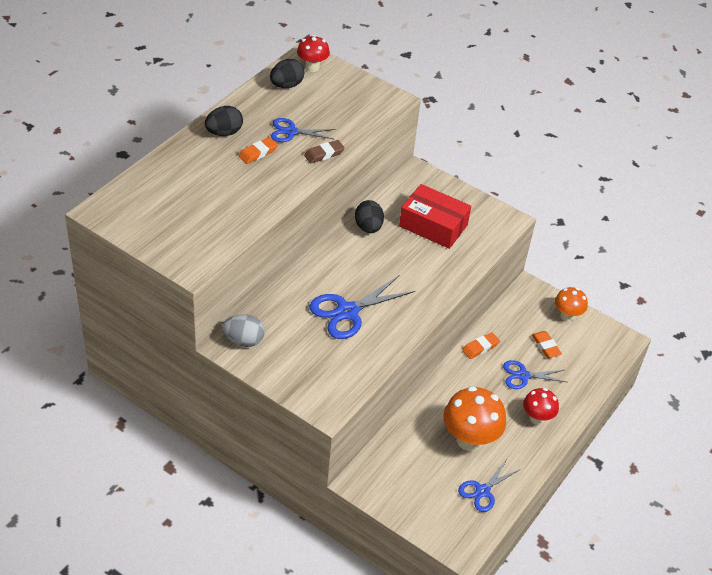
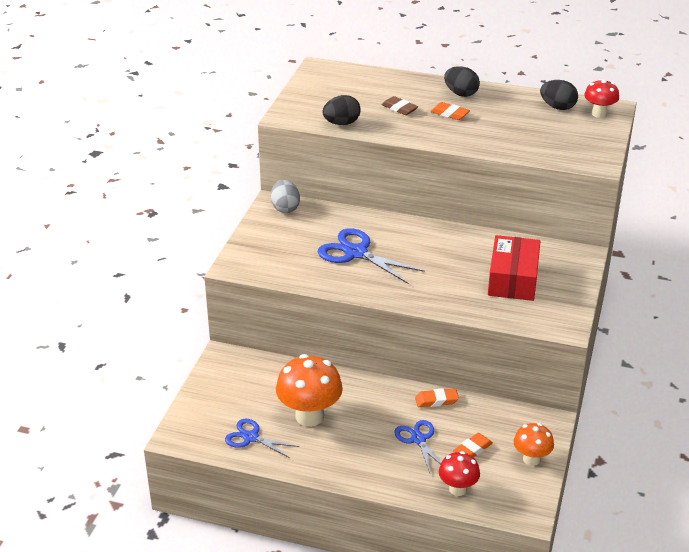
camera: 75 degrees right, 10 degrees down
(291, 132) = (494, 123): blue scissors -> none
(324, 154) = (479, 144): brown eraser -> brown eraser (399, 108)
(368, 227) = (476, 241): black egg -> black egg (341, 123)
(480, 347) = (436, 400): orange eraser -> orange eraser turned 45 degrees counterclockwise
(537, 418) = (366, 460): red mushroom -> red mushroom (458, 489)

